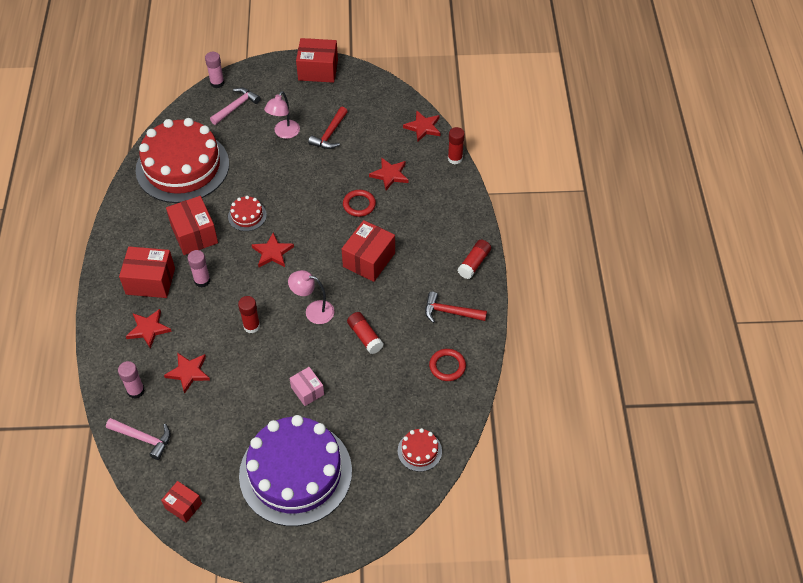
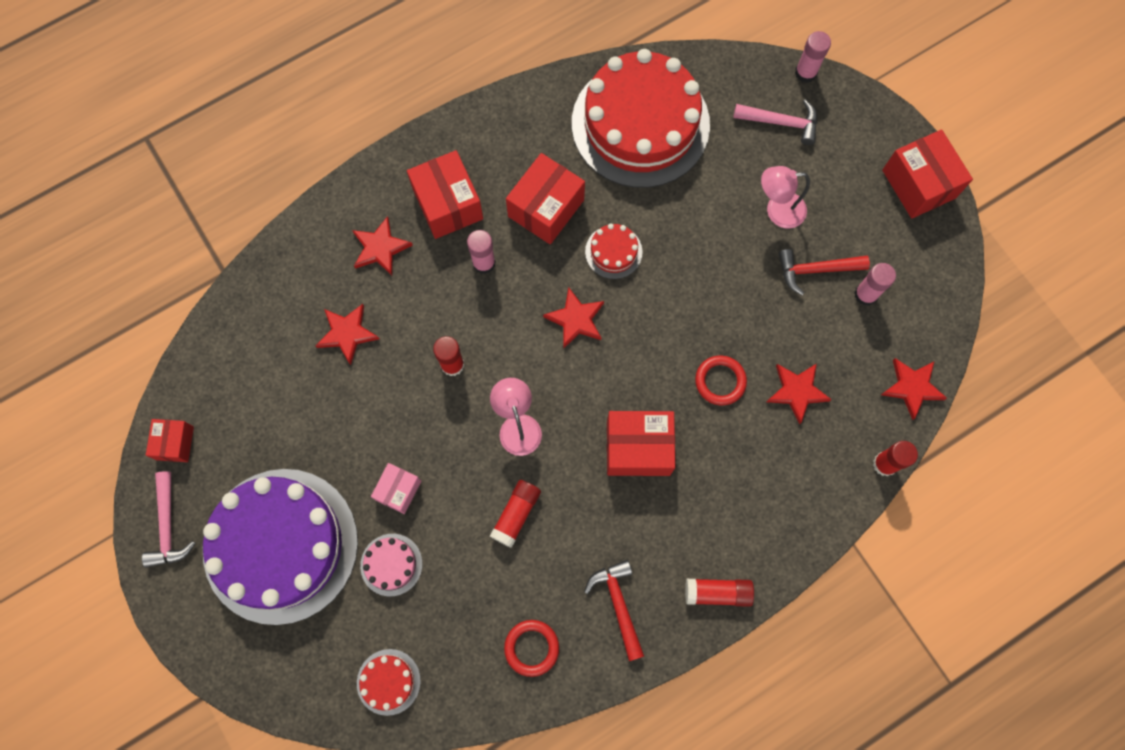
camera: 60 degrees right, 20 degrees up
(136, 391) = (291, 291): pink glue stick -> pink glue stick (865, 294)
(143, 438) = (235, 342): pink hammer -> pink hammer (168, 527)
(350, 416) = (391, 564): none -> pink cake

